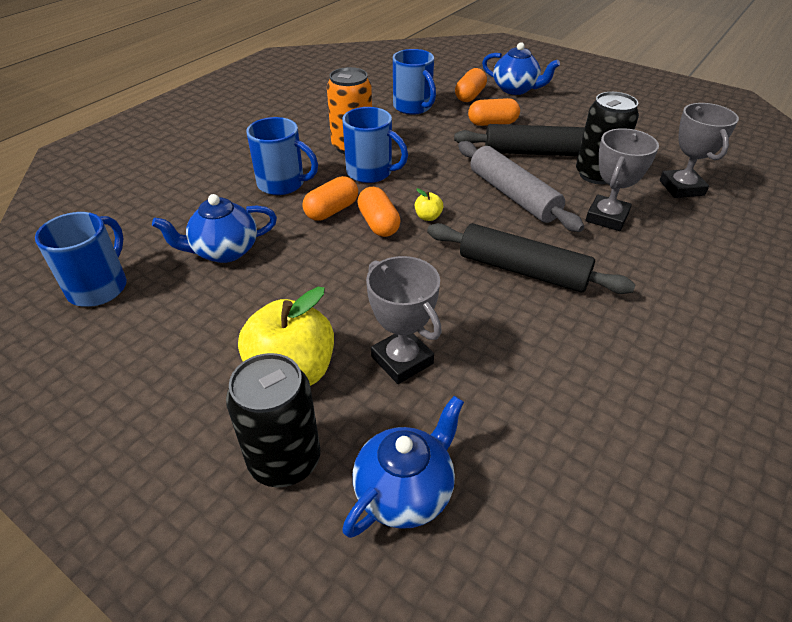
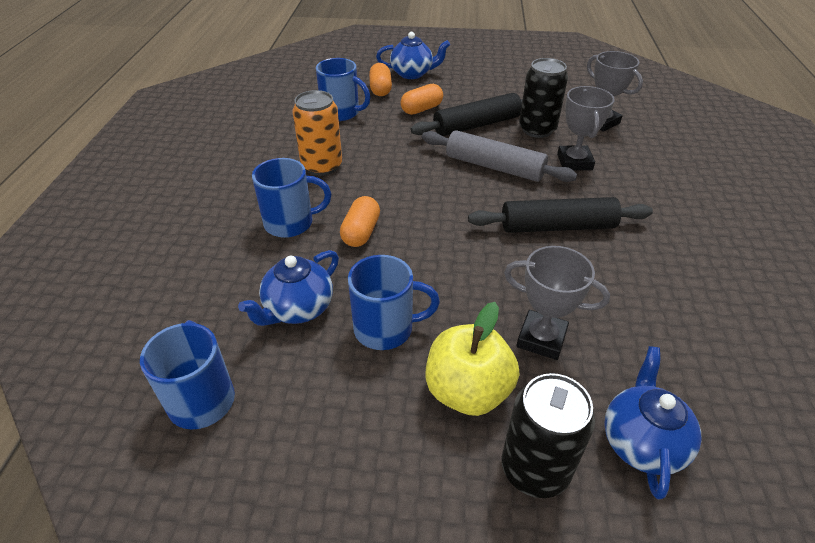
camera: 30 degrees left, 0 degrees up
(371, 172) = (362, 185): blue mug -> blue mug (386, 329)
(378, 224) = (413, 229): orange capsule -> none
(428, 217) = (447, 208): yellow apple -> none

